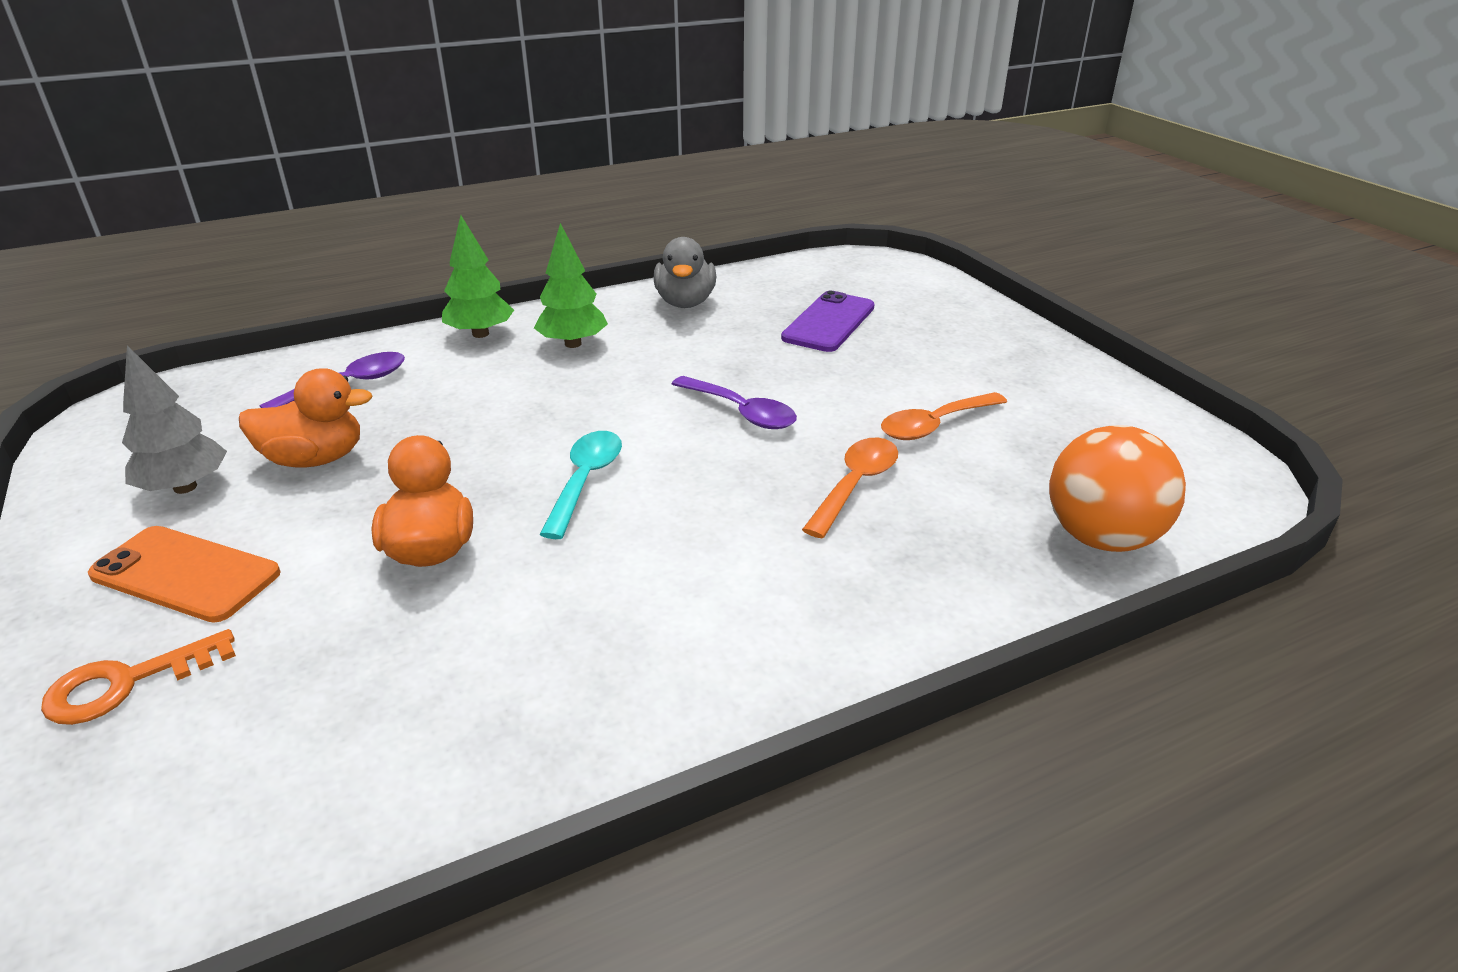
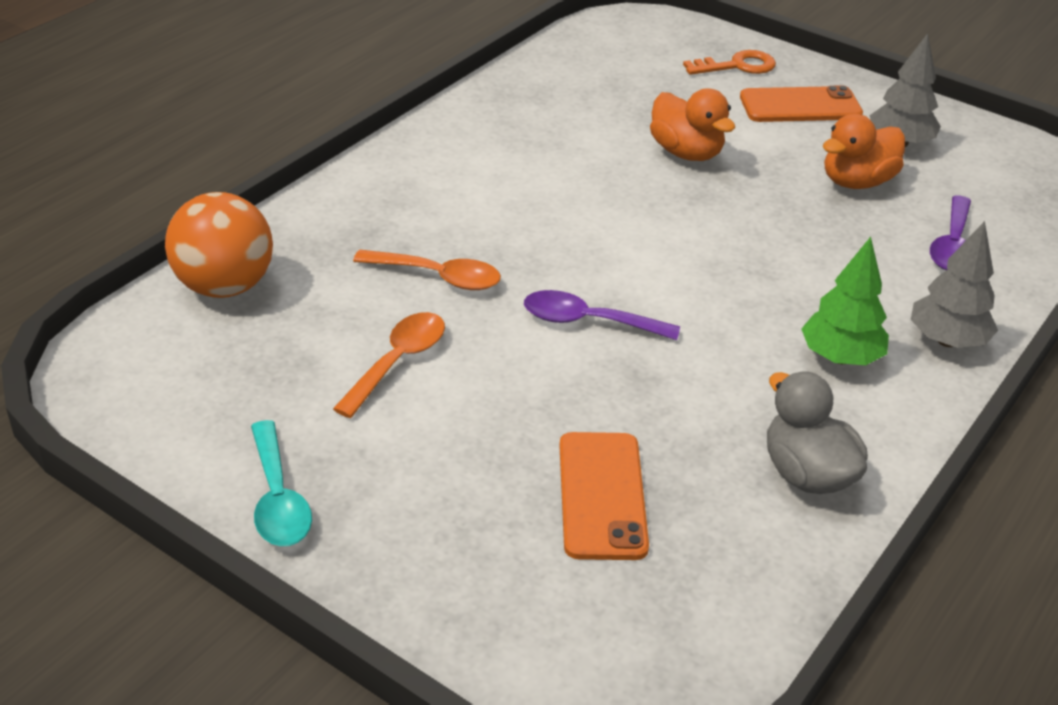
camera: 150 degrees right, 5 degrees up
(126, 683) = (737, 66): orange key -> orange key turned 45 degrees clockwise
(480, 334) = (946, 340): green tree -> grey tree
(585, 480) = (647, 221): turquoise spoon -> turquoise spoon (278, 499)
(828, 322) = (602, 495): purple phone -> orange phone
(855, 485) = (438, 277): orange spoon -> orange spoon turned 75 degrees counterclockwise

